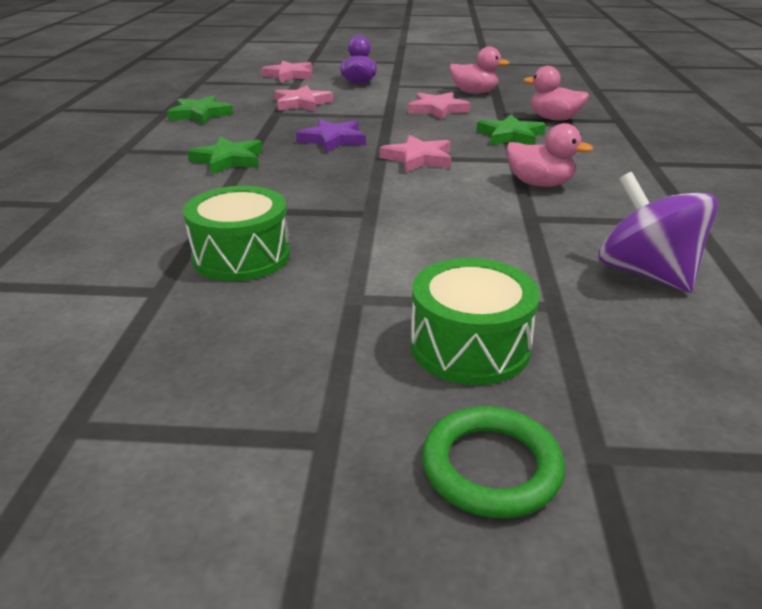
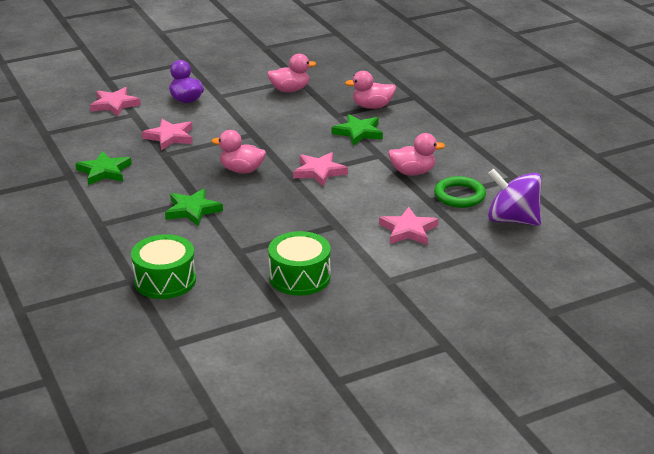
camera: 30 degrees left, 0 degrees up
(333, 140) = (242, 170): purple star -> pink duck
(437, 109) = (282, 117): pink star -> pink star (408, 230)
(470, 346) = (465, 286): green drum -> green drum (165, 280)
(491, 467) = (516, 331): green ring -> green ring (459, 195)

